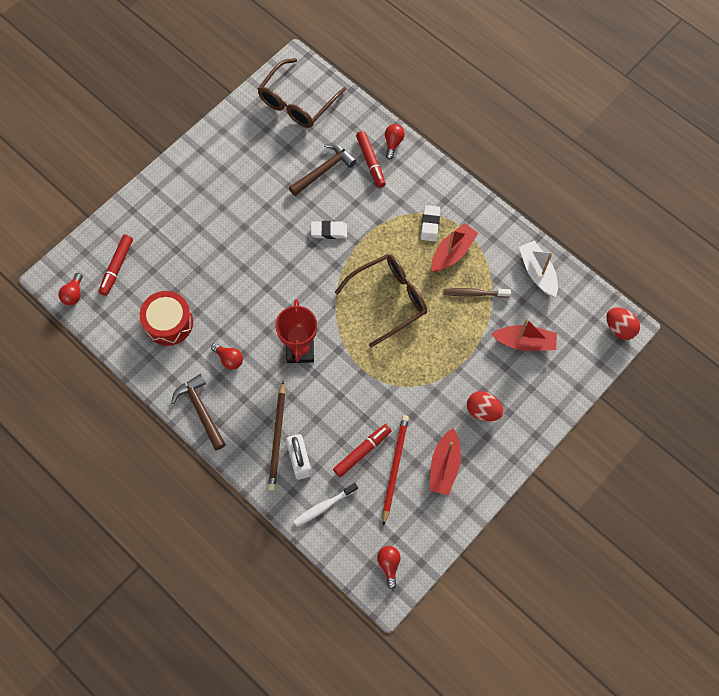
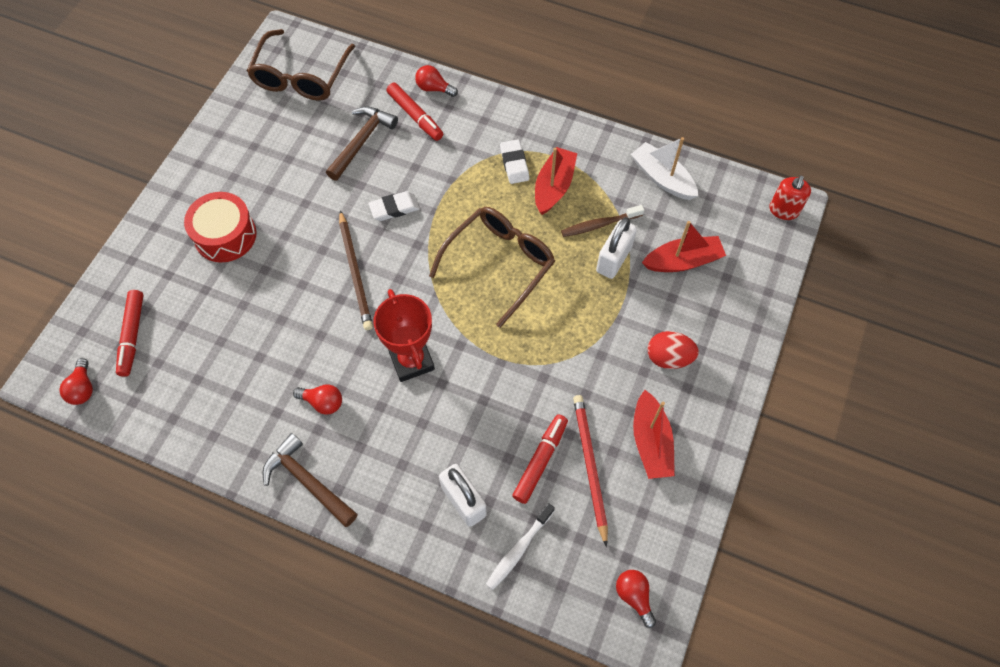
camera: 20 degrees left, 5 degrees down
(169, 323) = (226, 383): red drum -> red drum (225, 235)
(277, 438) = (423, 481): brown pencil -> brown pencil (355, 272)
(393, 143) = (434, 88): red light bulb -> red light bulb turned 60 degrees counterclockwise
(474, 323) = (614, 259): none -> white padlock
(619, 328) = (783, 210): red egg -> red soap dispenser

